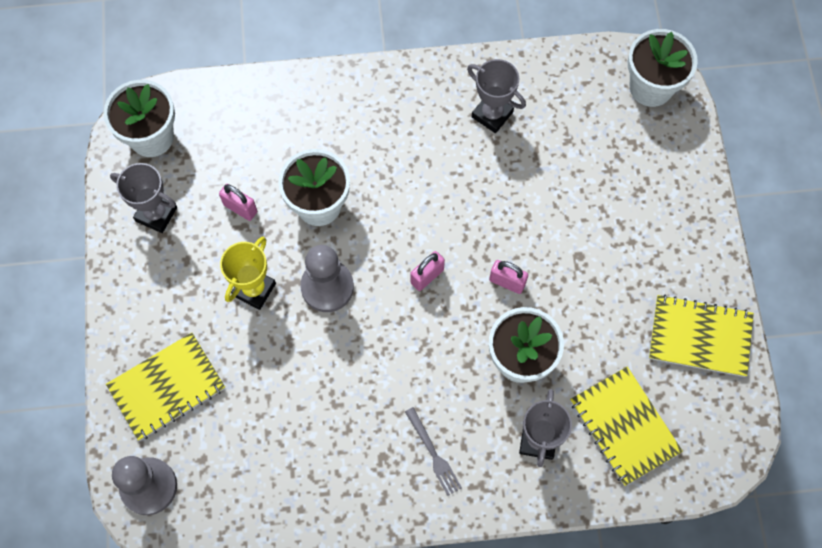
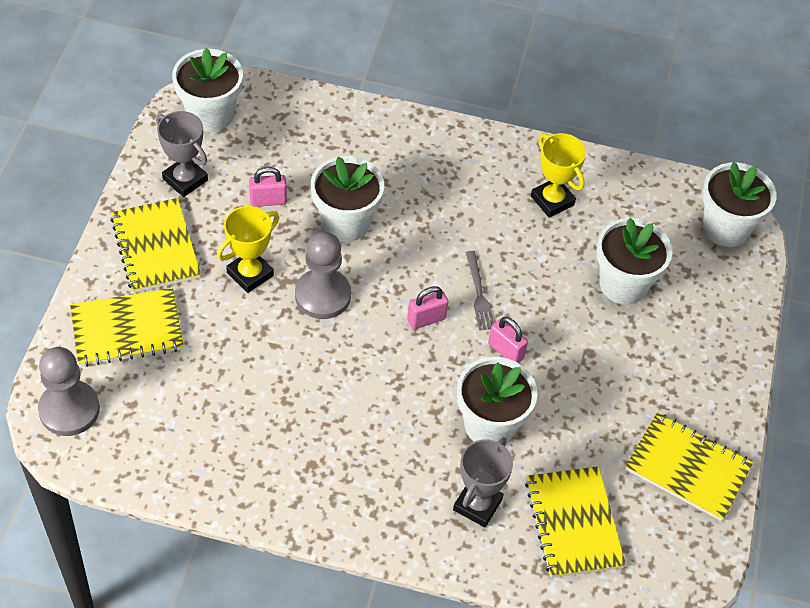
camera: 15 degrees right, 15 degrees down
(158, 294) = (156, 247): none -> yellow notebook
(240, 208) = (268, 201): pink padlock -> pink padlock turned 60 degrees counterclockwise
(433, 454) = (364, 480): grey fork -> grey fork (479, 294)
(492, 114) = (552, 200): grey trophy -> yellow trophy
(583, 177) = (623, 284): none -> white flower pot

